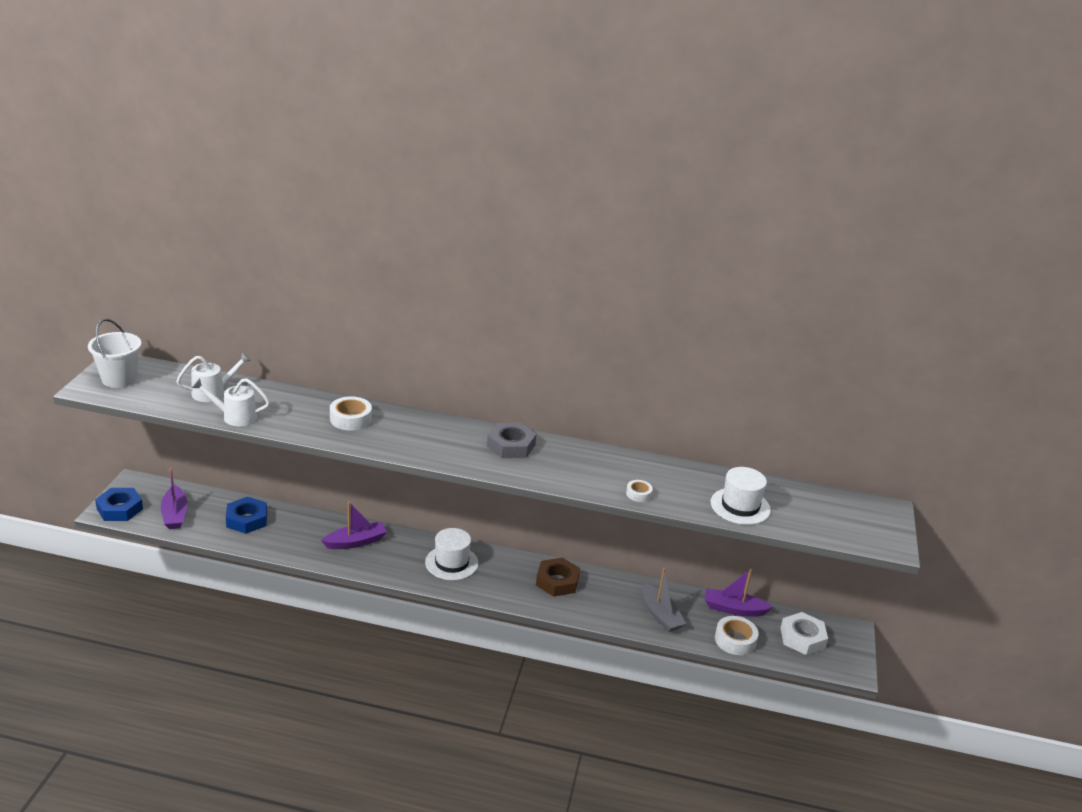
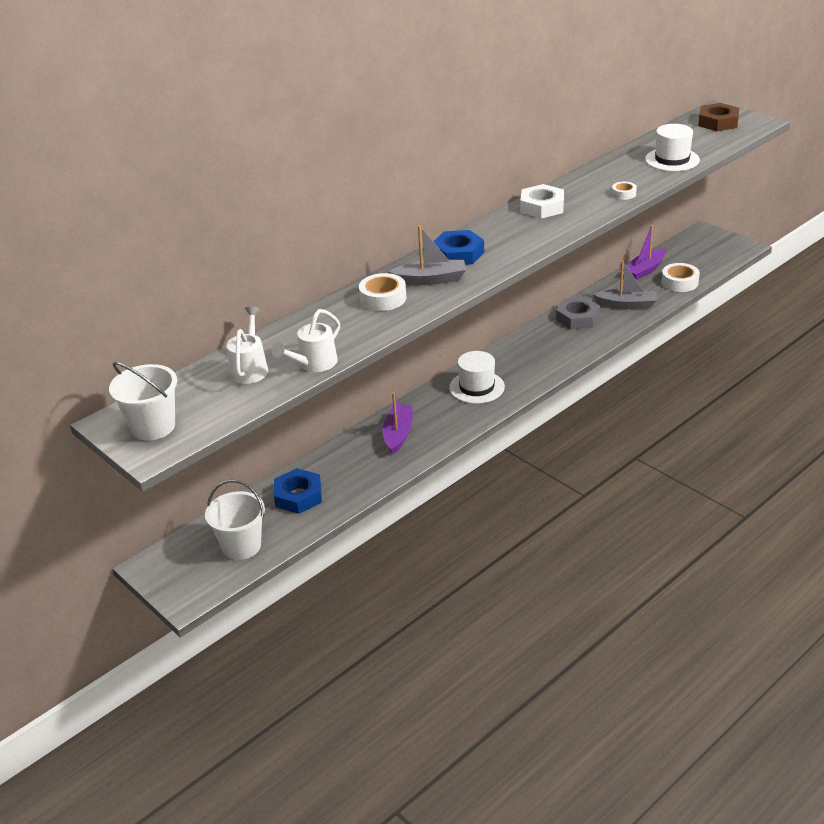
camera: 50 degrees left, 5 degrees up
(120, 509) = (191, 587): blue nut -> blue nut (458, 254)
(175, 514) = (241, 546): purple boat -> white bucket
(396, 432) = (430, 280): none -> grey boat
(511, 445) = (504, 229): grey nut -> grey nut (578, 318)
(557, 581) = (547, 340): brown nut -> brown nut (718, 122)
(802, 638) = (697, 254): white nut -> white nut (542, 207)

